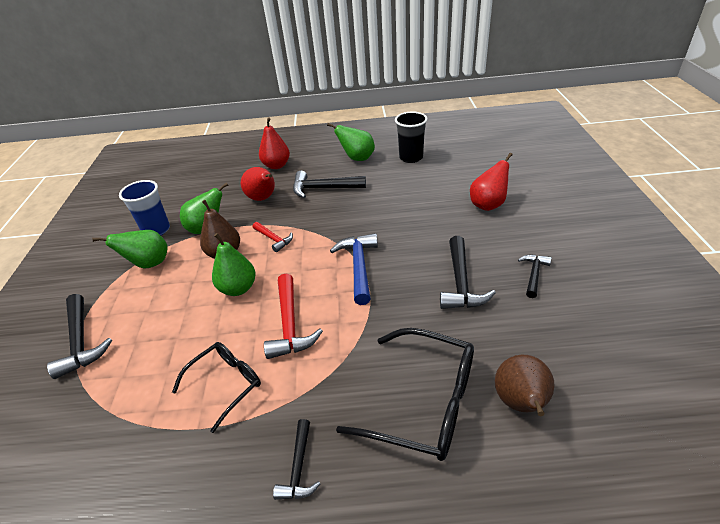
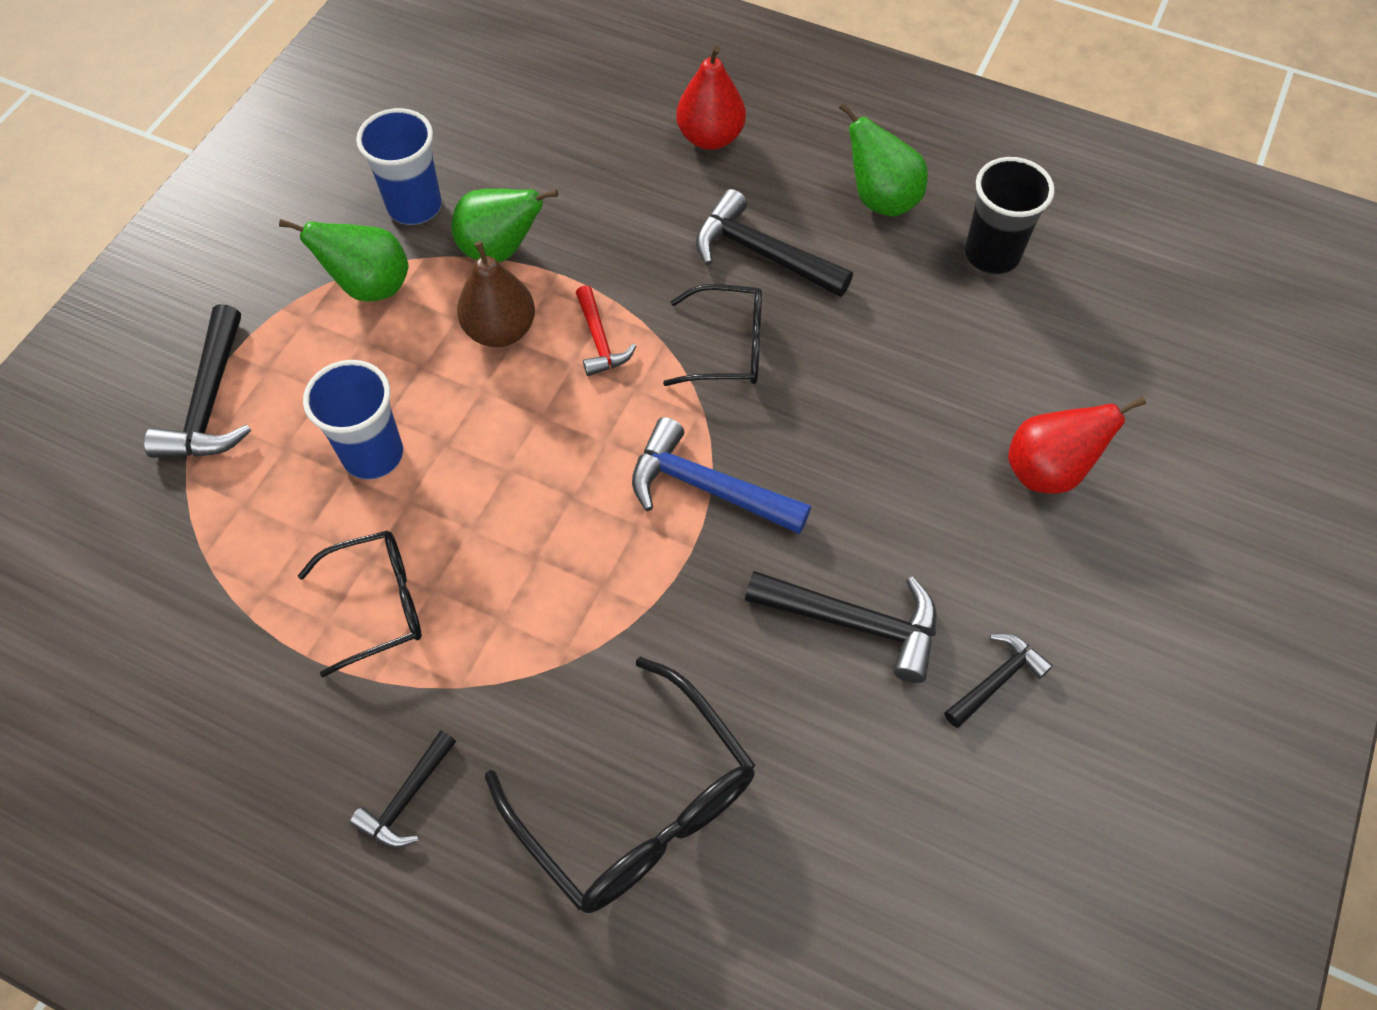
camera: 25 degrees right, 20 degrees up
(186, 324) = (373, 455): none -> blue cup
(238, 288) = (484, 424): green pear -> none
(263, 198) = (635, 221): red pear -> none
(290, 325) = (525, 548): red hammer -> none
(332, 220) = (728, 347): none -> black glasses
(359, 266) = (706, 487): blue hammer -> blue hammer turned 90 degrees counterclockwise
(461, 283) = (855, 623): black hammer -> black hammer turned 105 degrees counterclockwise
(520, 403) = (776, 893): brown pear -> none

